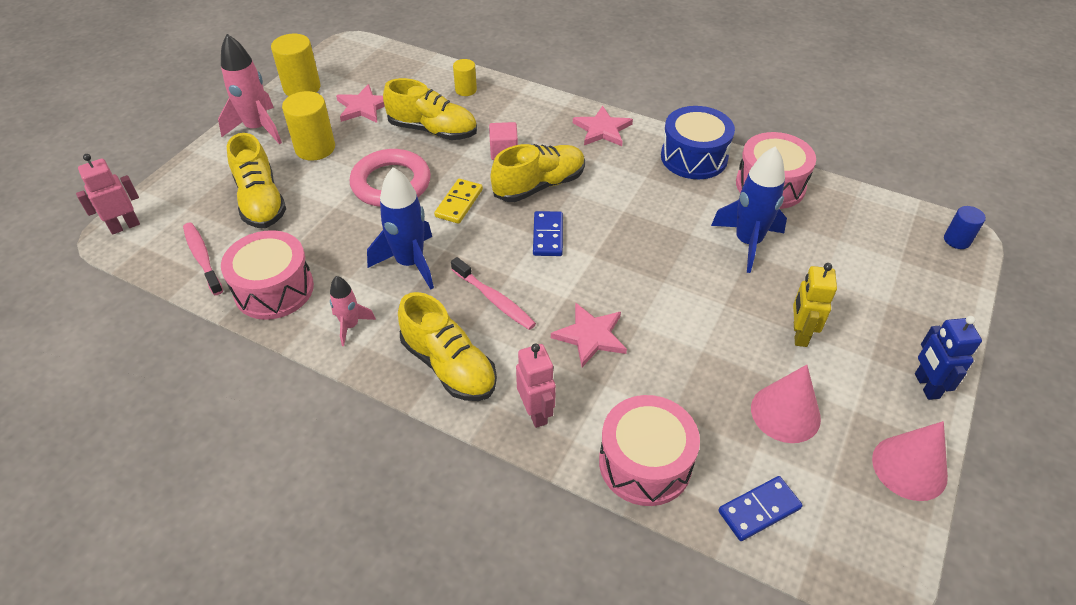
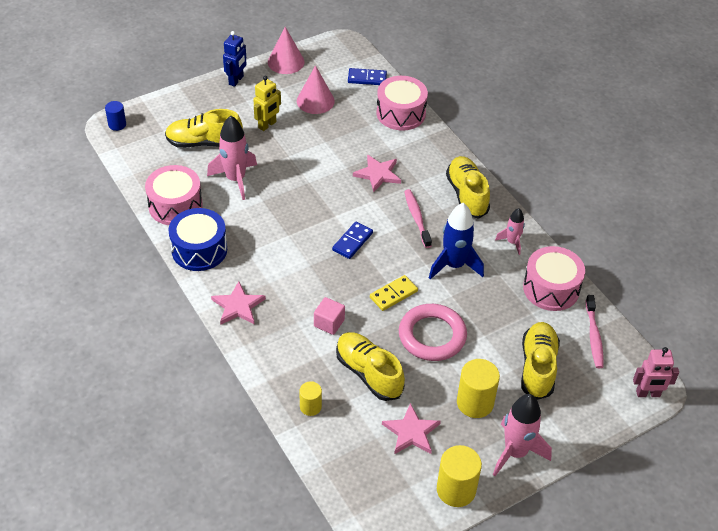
camera: 150 degrees left, 0 degrees up
(536, 412) = (436, 154): pink robot -> none
(539, 185) = (327, 281): yellow shoe -> yellow shoe (204, 142)
(747, 242) = (235, 179): blue rocket -> pink rocket

